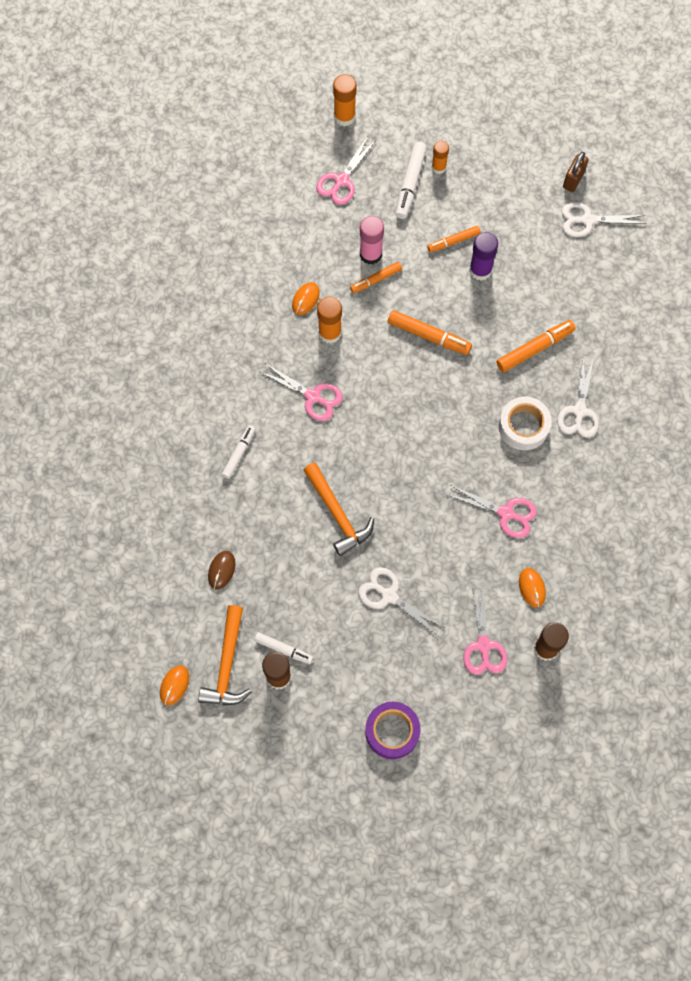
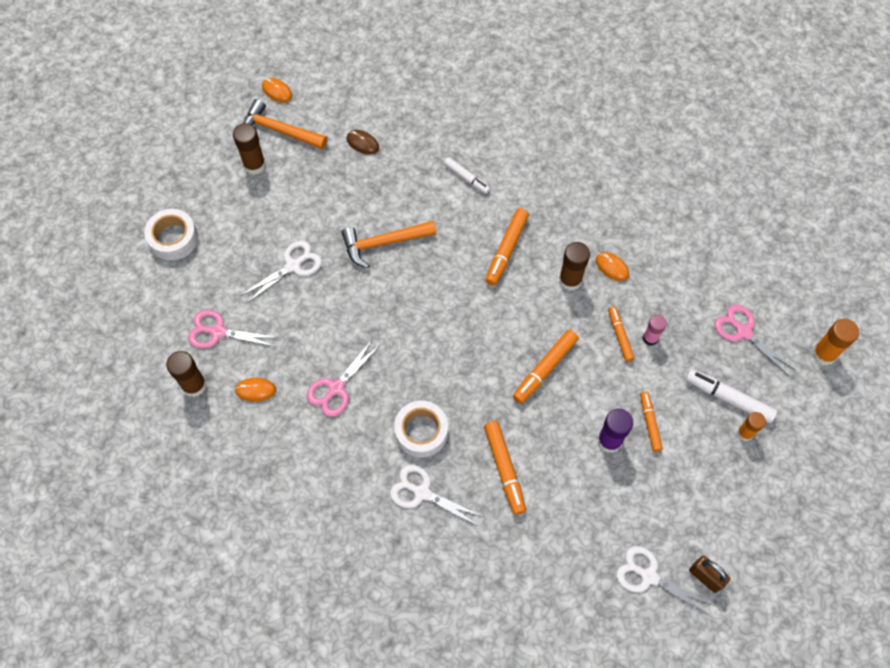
camera: 105 degrees right, 5 degrees down
(283, 649) = (276, 174): white marker -> none
(313, 397) = (506, 250): pink scissors -> orange marker
(330, 333) = (570, 280): orange glue stick -> brown glue stick
(370, 254) = (650, 338): pink glue stick -> pink glue stick, size x0.66
(392, 731) = (173, 238): purple tape -> white tape
(587, 220) = (649, 576): white scissors -> white scissors turned 75 degrees counterclockwise

